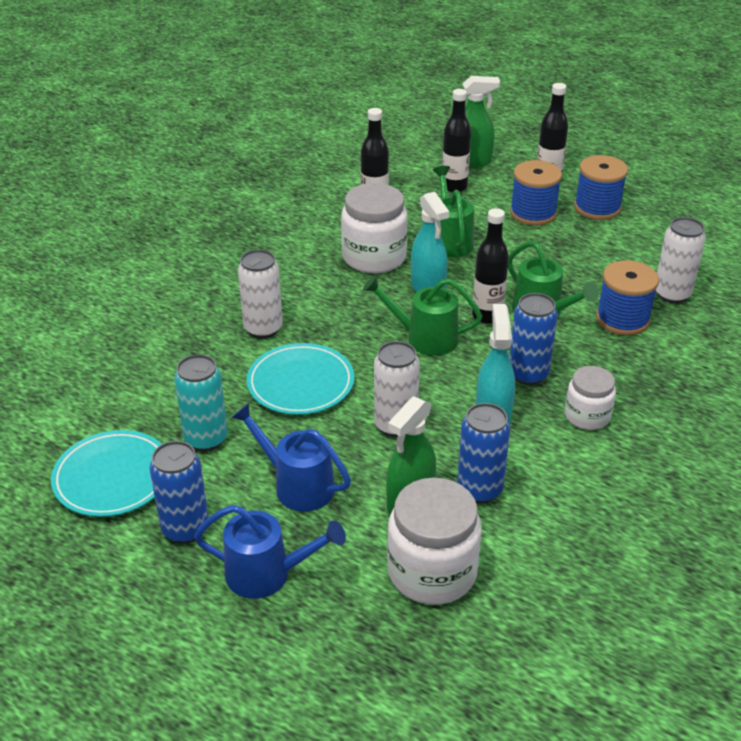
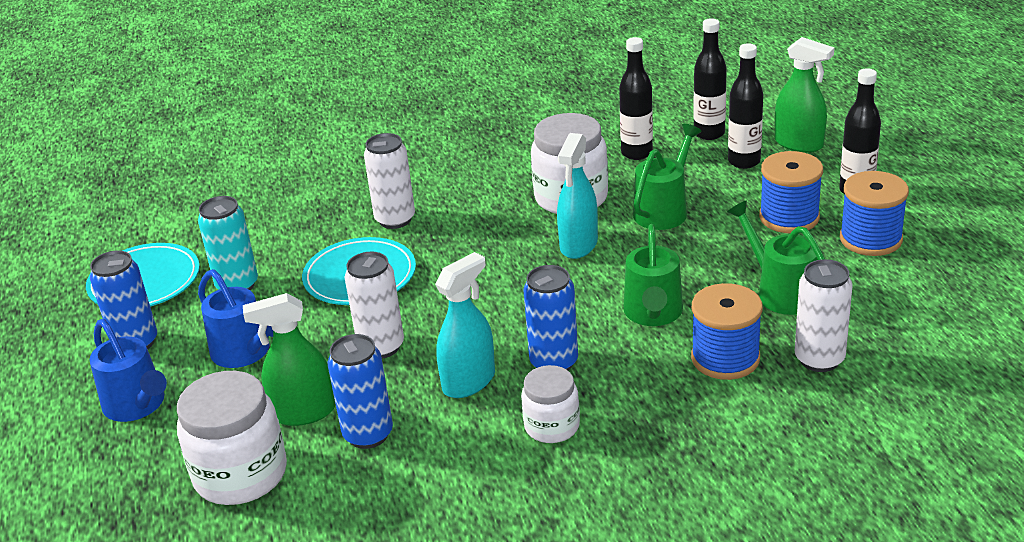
camera: 45 degrees right, 5 degrees down
(296, 485) = (246, 353): blue watering can -> blue watering can turned 150 degrees clockwise
(424, 338) = (510, 287): green watering can -> green watering can (780, 291)
(487, 316) = (595, 293): black bottle -> black bottle (709, 133)

